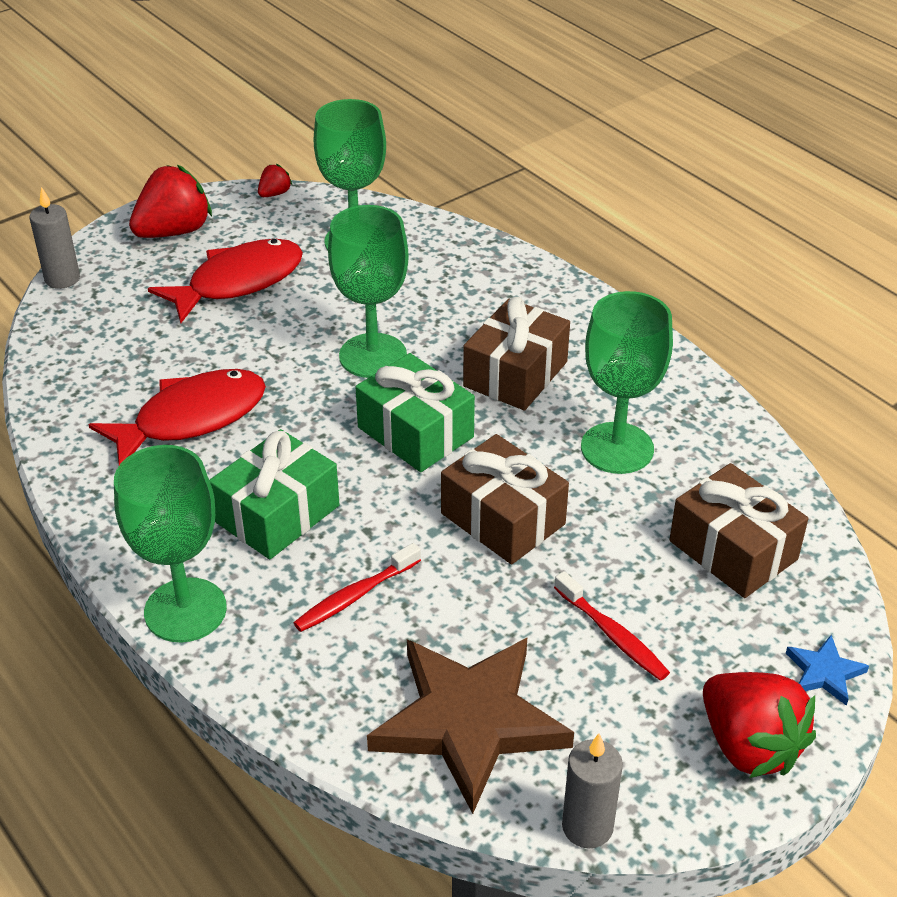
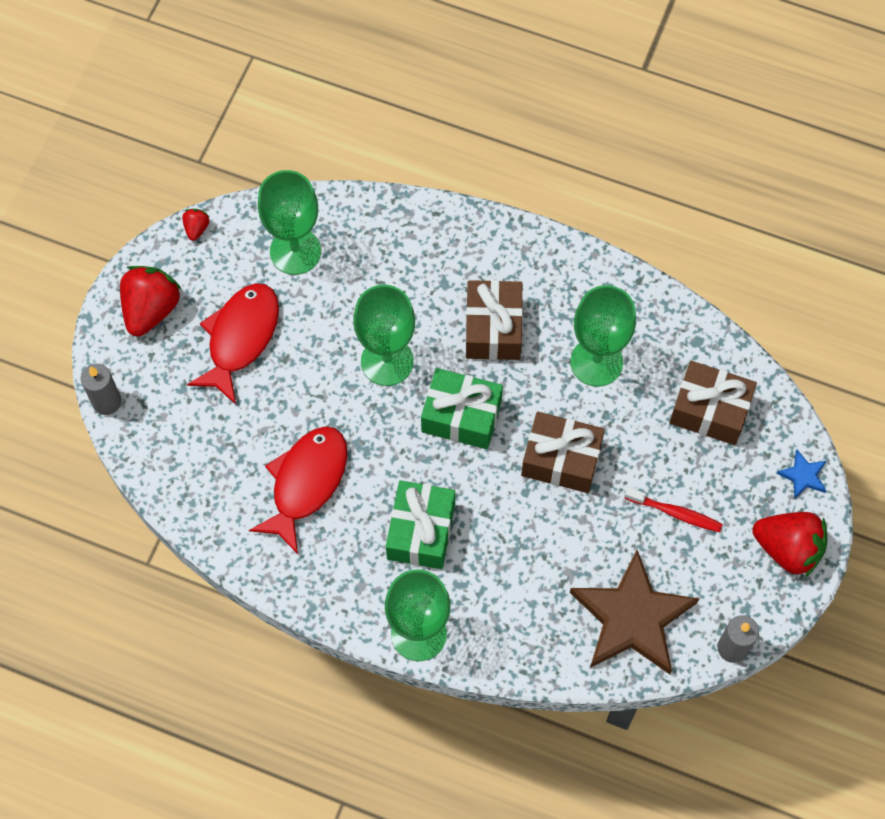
camera: 30 degrees left, 25 degrees up
(355, 596) = (511, 567): red toothbrush -> none

